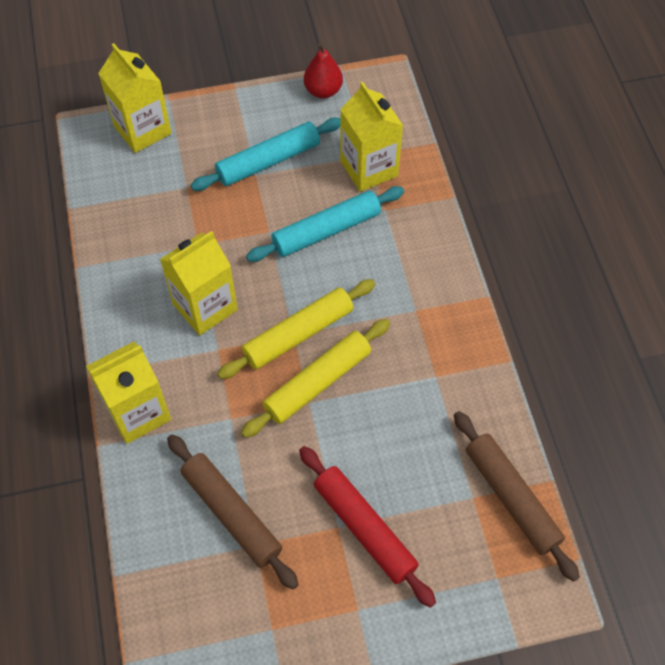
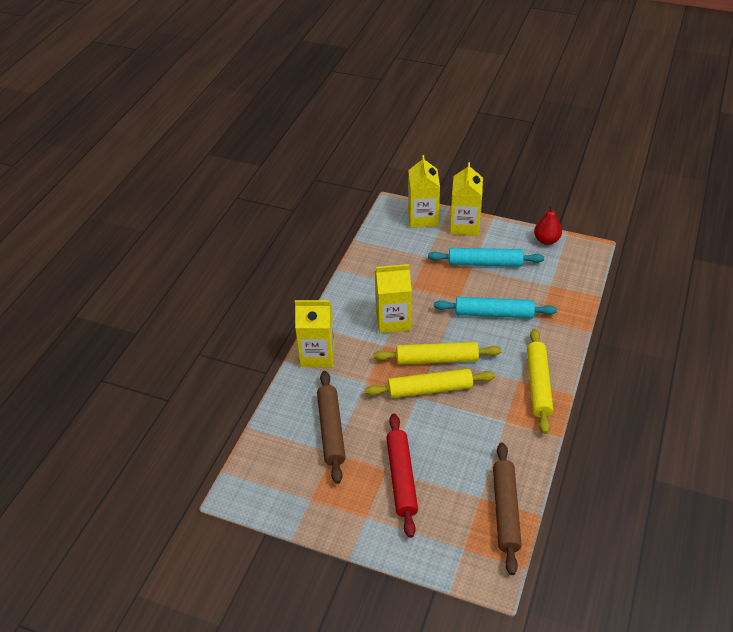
camera: 35 degrees right, 15 degrees down
(369, 168) = (545, 292): yellow carton -> yellow carton (464, 225)
(441, 304) = (538, 384): none -> yellow rolling pin

